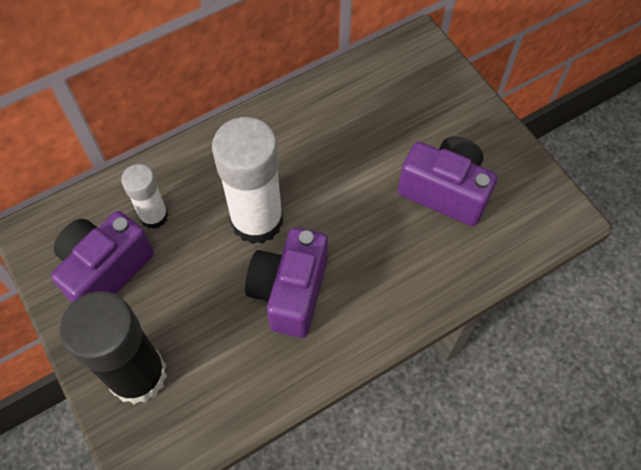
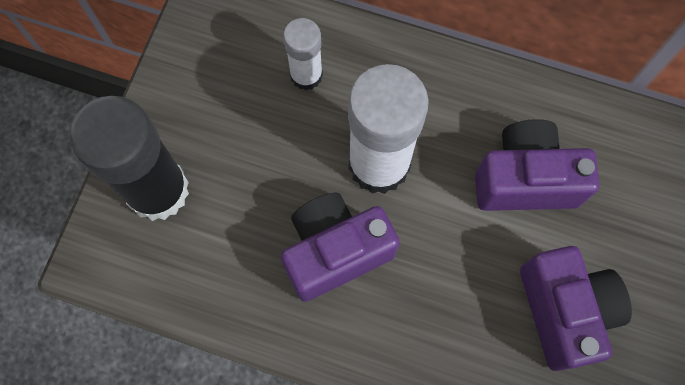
camera: 50 degrees right, 10 degrees up
(105, 270) = (224, 82): purple camera -> purple camera (525, 179)

